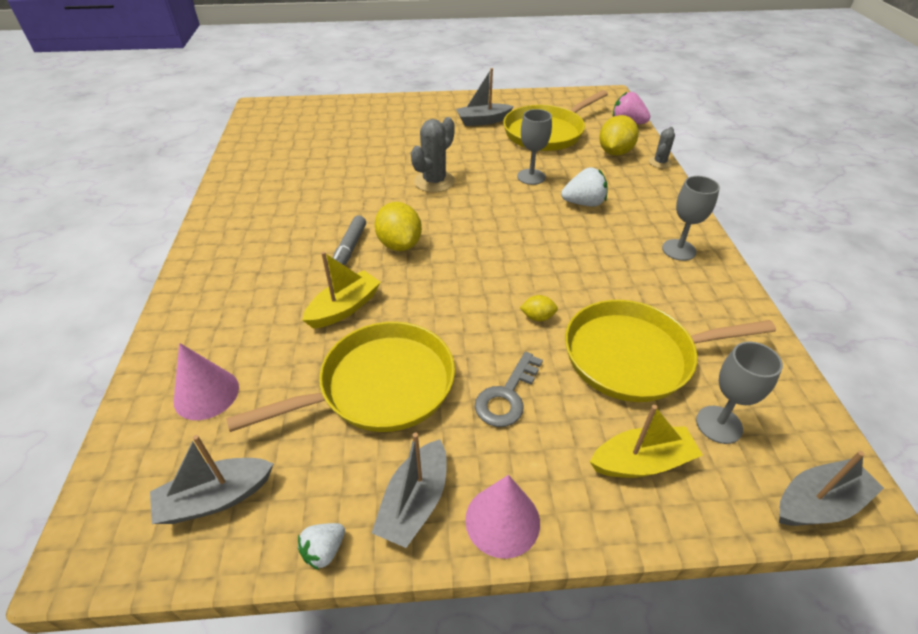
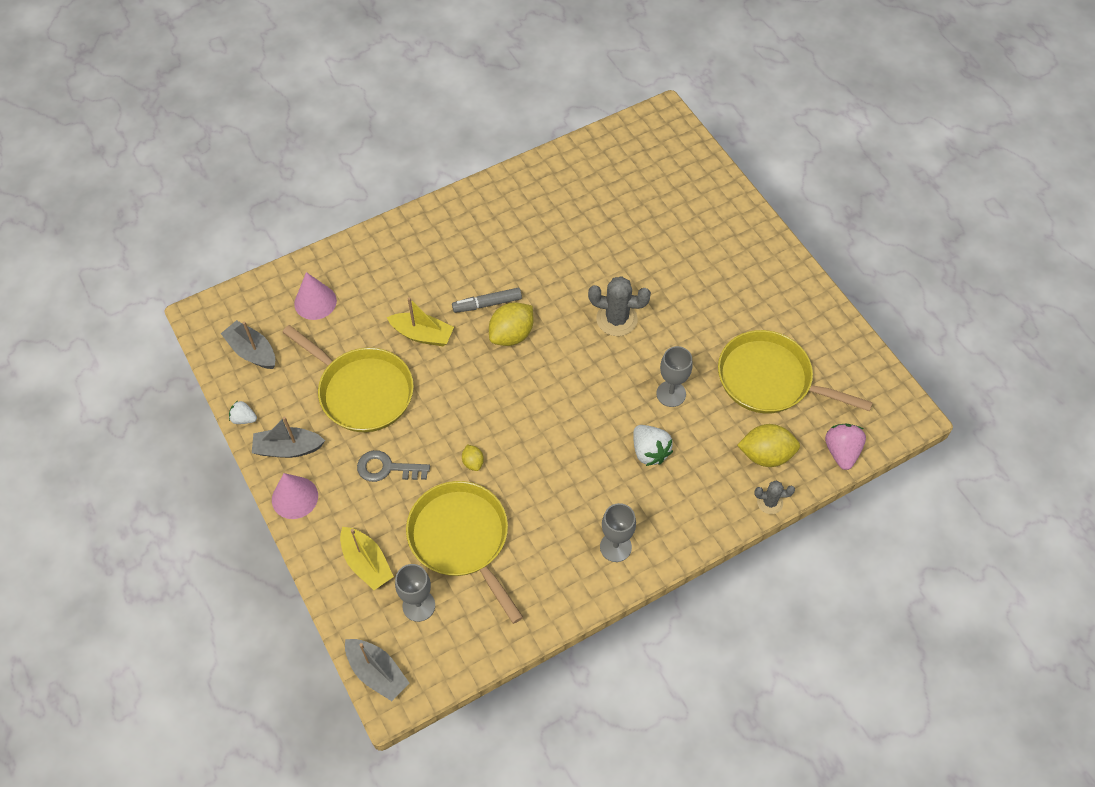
camera: 65 degrees right, 15 degrees up
(483, 121) = (758, 313): grey boat -> none

